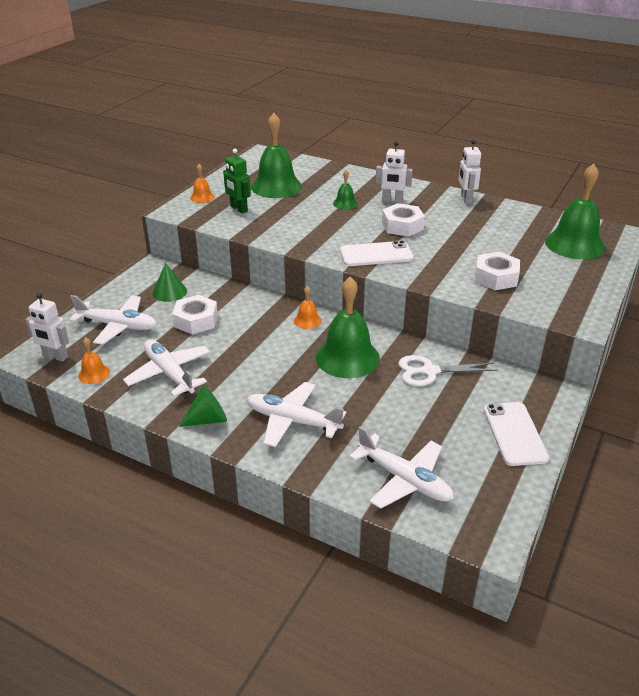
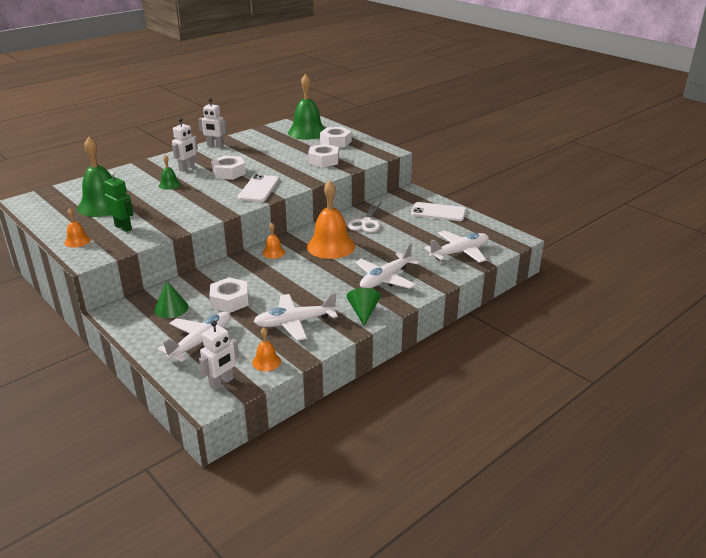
camera: 70 degrees left, 5 degrees down
(238, 209) = (123, 227): green robot -> green robot turned 120 degrees counterclockwise
(347, 357) = (331, 246): green bell -> orange bell
(566, 272) = (336, 142): none -> white nut

